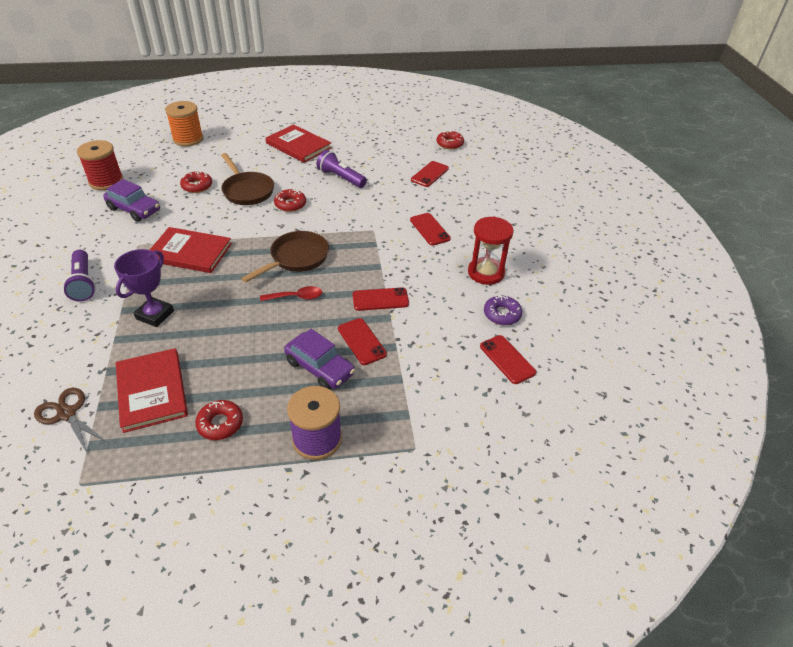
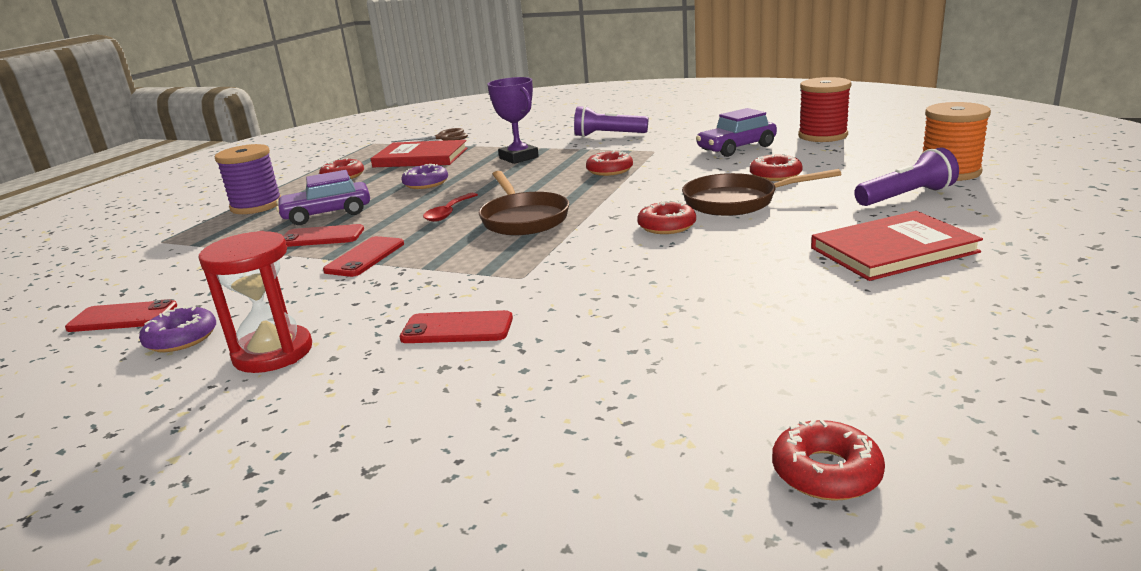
camera: 125 degrees right, 20 degrees down
(190, 252) = (609, 170): red book -> red donut
(234, 344) = (426, 183): none -> purple donut
(340, 178) = (724, 274): purple flashlight -> purple flashlight (906, 196)
(430, 174) = (660, 381): red phone -> none

